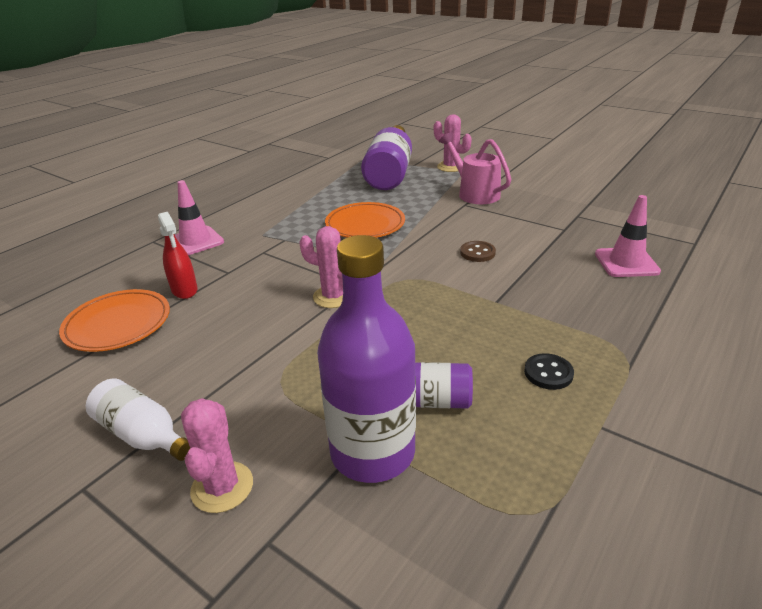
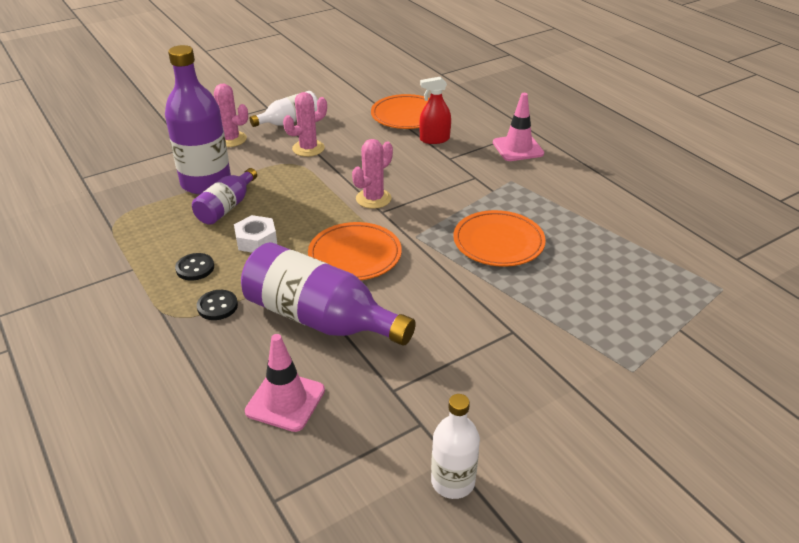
camera: 110 degrees right, 5 degrees up
(390, 173) = (654, 299): purple bottle -> purple bottle (321, 319)
(436, 281) = (355, 255): none -> orange plate
(451, 167) = (659, 366): pink cactus -> pink cactus (308, 148)
(464, 348) = (256, 240): none -> white nut
(474, 193) = (546, 353): pink watering can -> none
(477, 253) = (387, 298): brown button -> none
(581, 332) = (217, 306): none -> black button
(602, 200) = (453, 481): none -> white bottle

